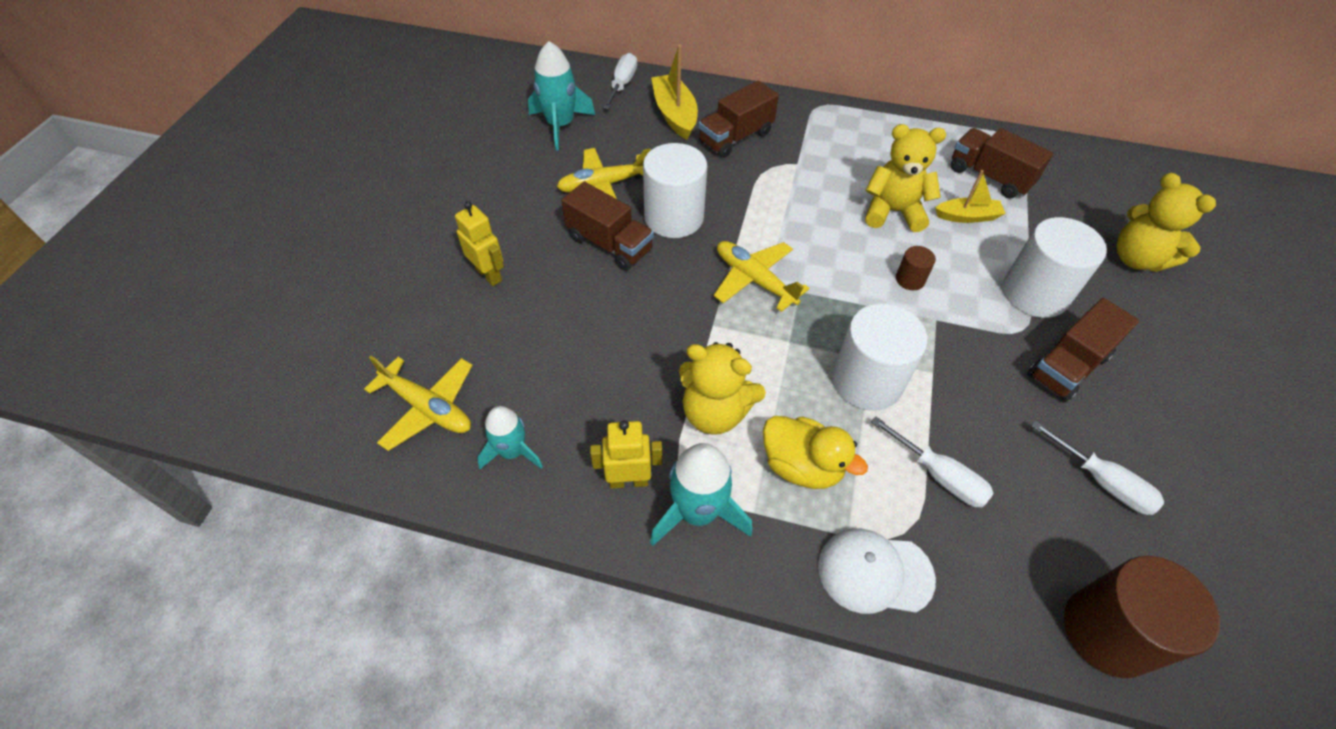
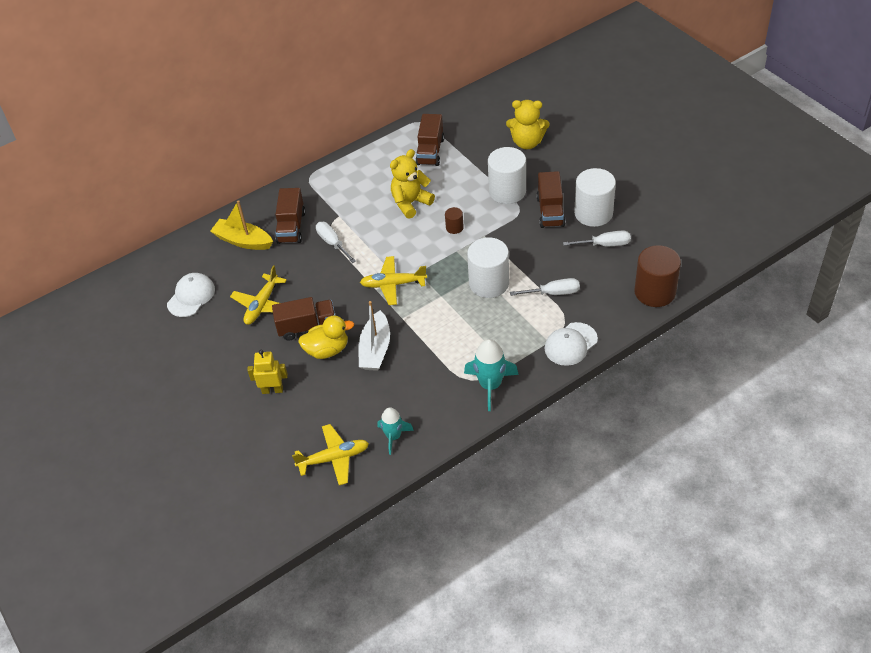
camera: 45 degrees left, 5 degrees down
(560, 125) = (191, 296): turquoise rocket -> white cap
(622, 84) = (190, 248): white screwdriver -> white screwdriver (332, 243)
(629, 480) = (452, 401): yellow robot -> none
(637, 332) = (375, 349): none -> white boat
(674, 217) = (319, 290): white cylinder -> white cylinder (593, 213)
(715, 412) = (449, 348): yellow teddy bear -> none
(801, 466) = (505, 335): yellow duck -> yellow duck (327, 350)
(967, 216) = (443, 179): yellow boat -> none
(989, 177) = (430, 151): brown truck -> brown truck turned 75 degrees counterclockwise

